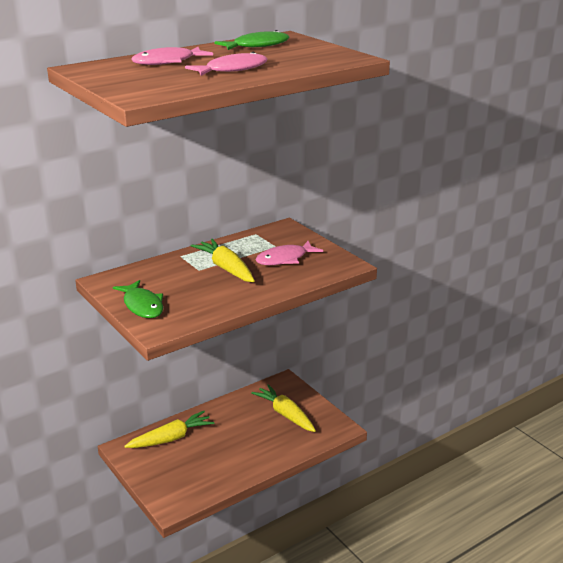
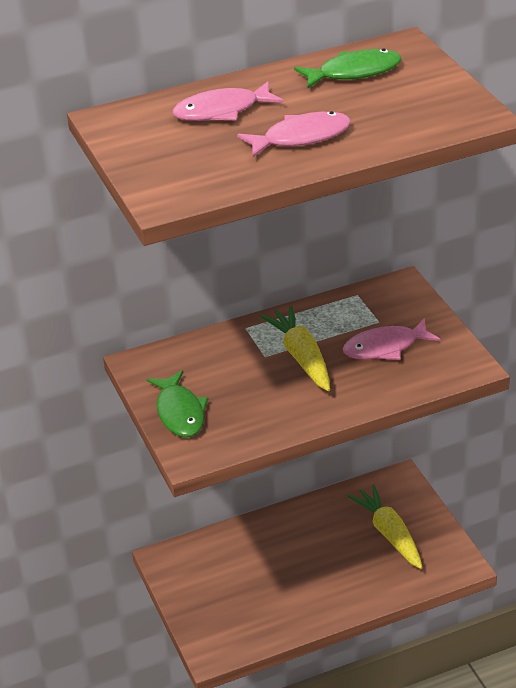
camera: 15 degrees right, 10 degrees up
(171, 438) = (228, 552): yellow carrot -> none

